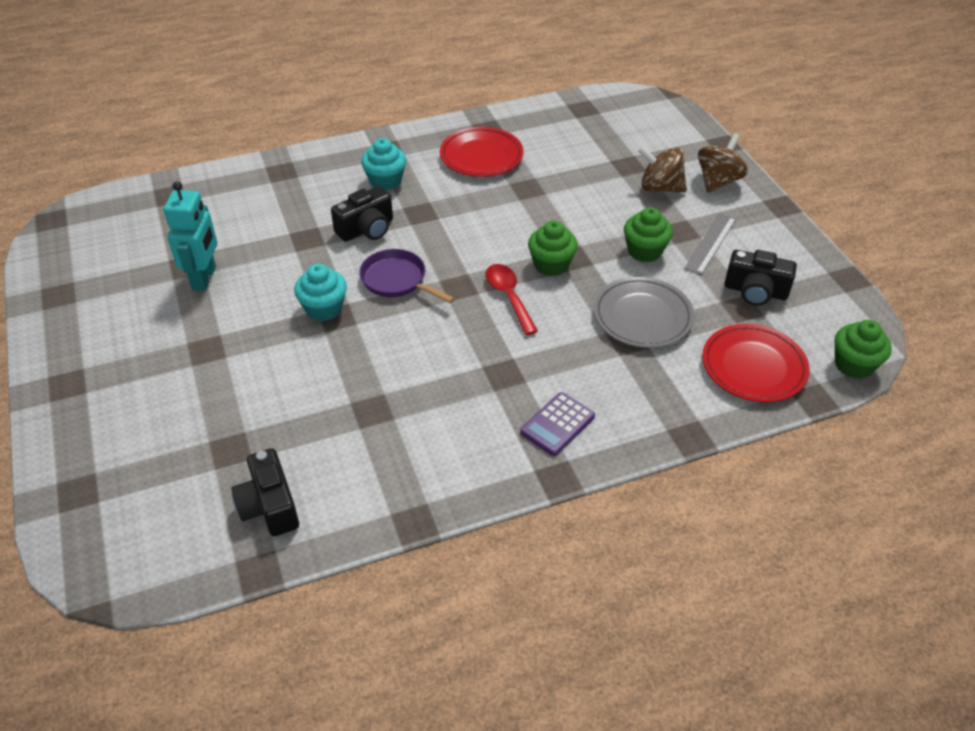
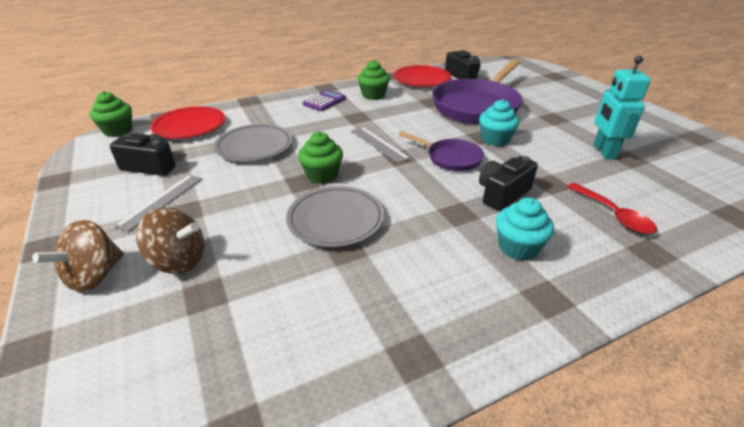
camera: 175 degrees right, 10 degrees down
(302, 391) = (477, 106): none -> purple pan
(479, 310) = (379, 144): none -> grey ruler
(481, 156) = (411, 294): red plate -> red plate (421, 80)
(508, 297) = (358, 153): red spoon -> red spoon (613, 215)
(535, 213) = (336, 220): none -> grey plate
(644, 251) = (232, 190): green cupcake -> green cupcake (373, 95)

